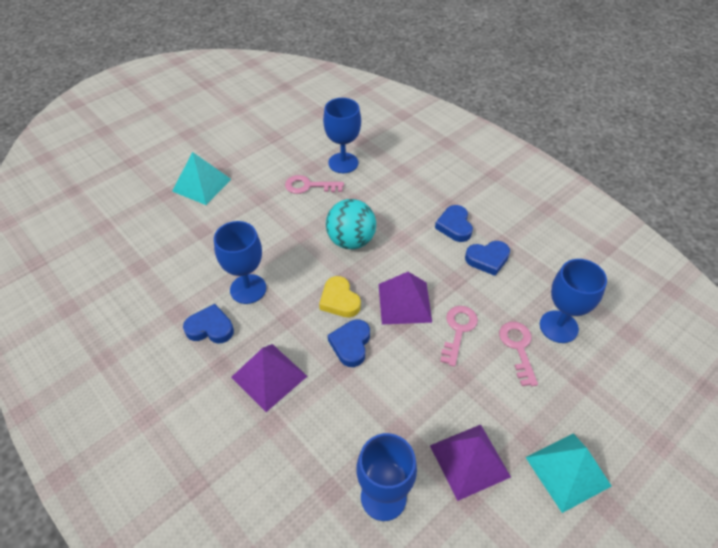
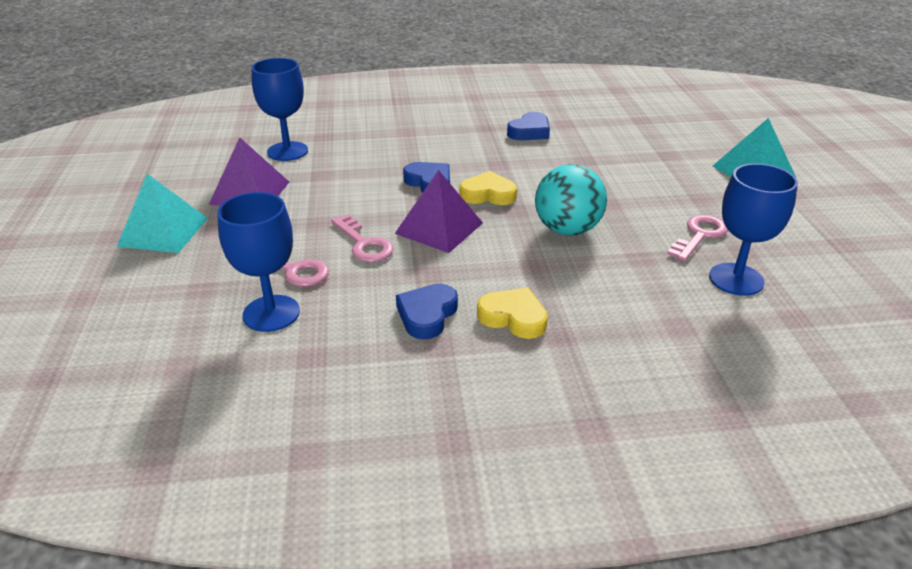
camera: 125 degrees right, 15 degrees down
(248, 289) = (557, 156): blue goblet -> none
(269, 376) = (448, 141): purple pyramid -> none
(454, 226) = (513, 318): blue heart -> yellow heart

